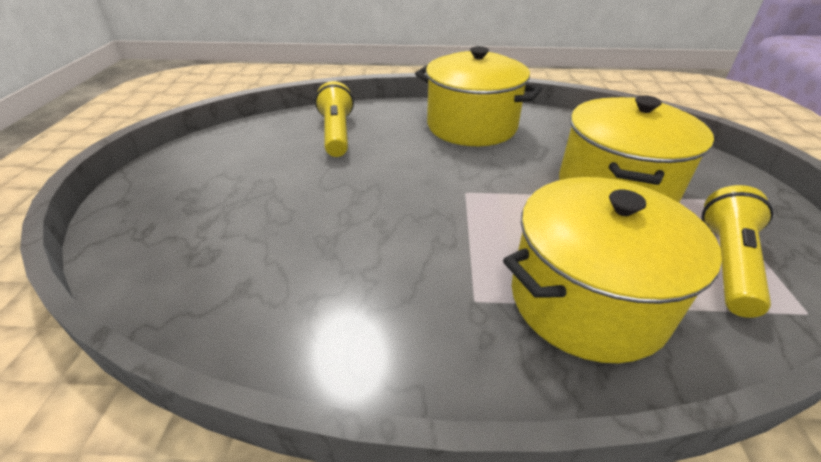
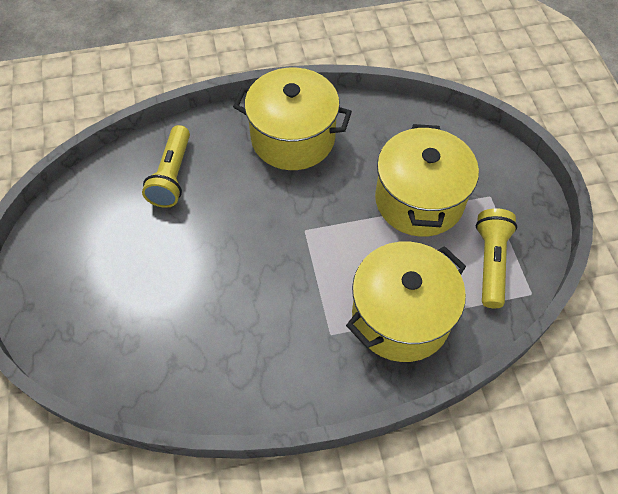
camera: 15 degrees left, 20 degrees up
(337, 133) = (172, 175): yellow flashlight -> yellow flashlight turned 150 degrees counterclockwise

